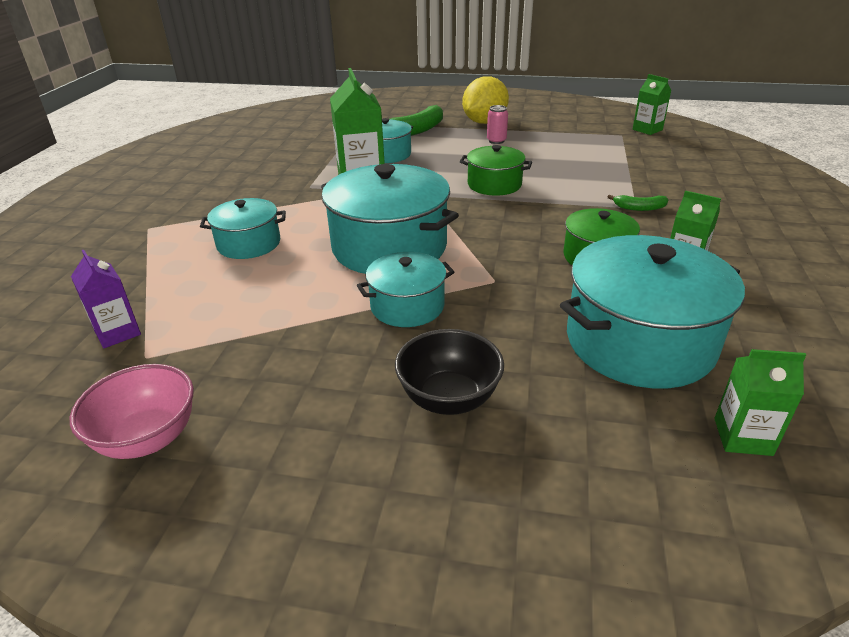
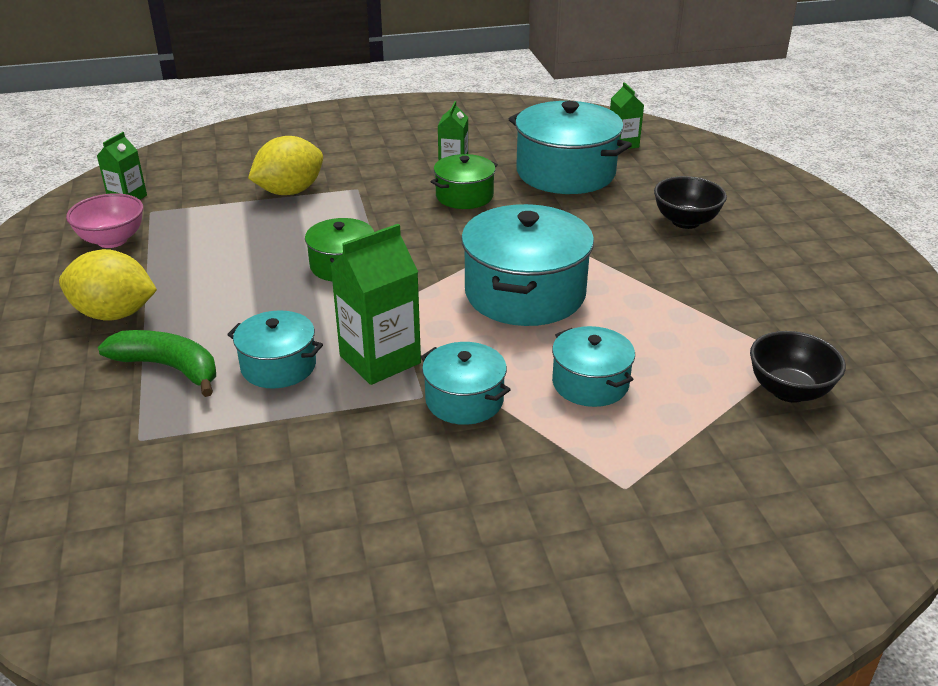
camera: 115 degrees left, 0 degrees up
(117, 333) = (789, 391): purple carton -> black bowl
(148, 438) = (843, 314): pink bowl -> pink bowl (112, 240)
(407, 306) = (607, 259): turquoise pot -> turquoise pot (464, 400)
(496, 141) = (195, 289): pink can -> none
(639, 180) = (290, 191): none -> yellow lemon
(639, 208) = (357, 187): green banana -> none

